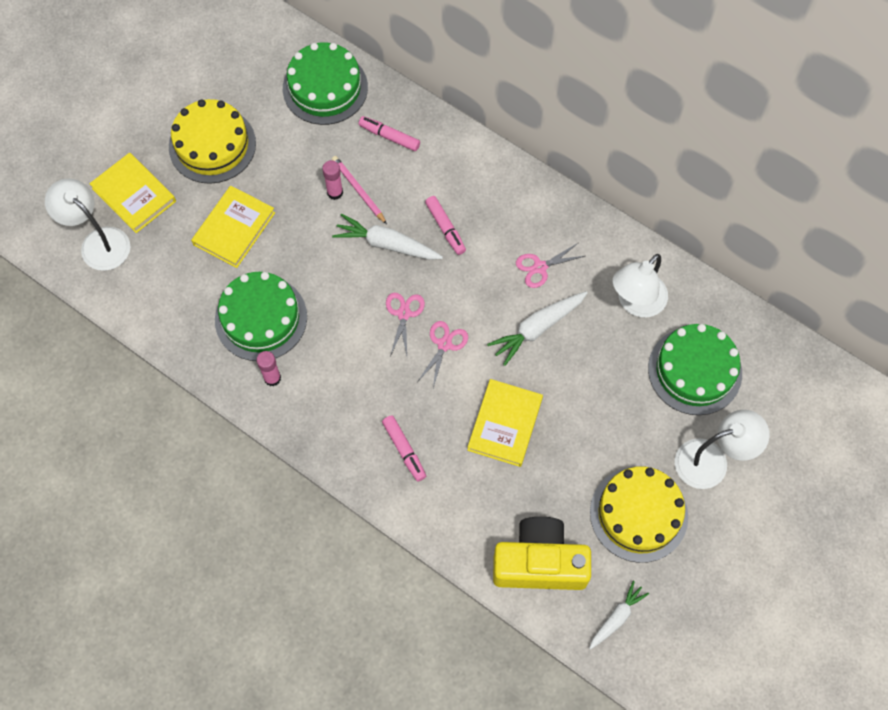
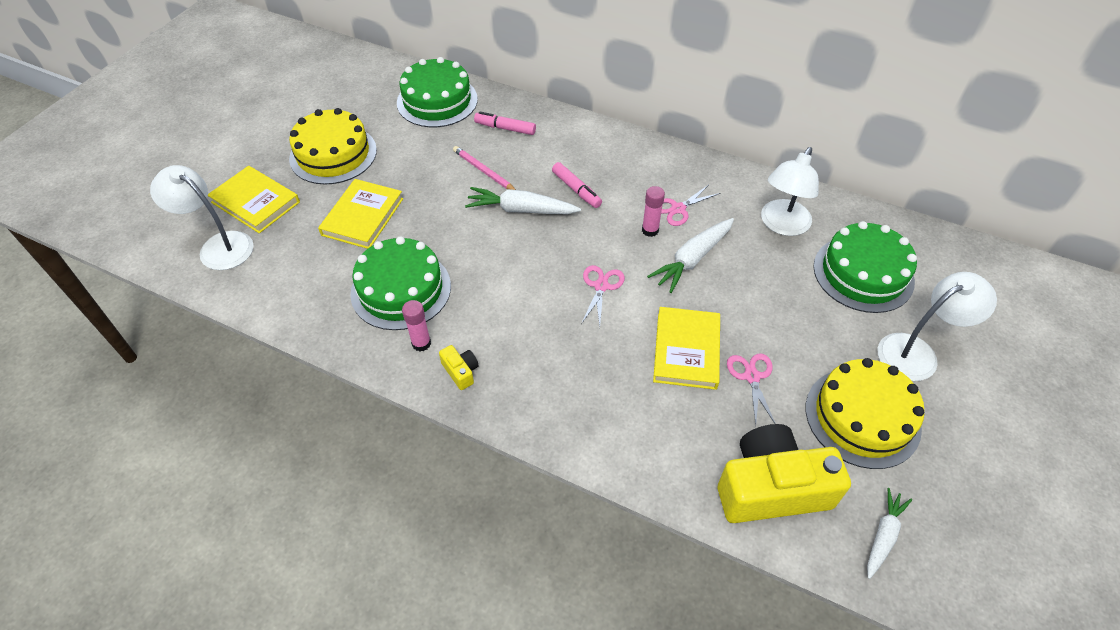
camera: 10 degrees left, 15 degrees down
(302, 412) = (460, 371): none -> yellow camera
(335, 192) = (461, 176): pink glue stick -> pink glue stick (650, 230)
(404, 314) = (552, 265): pink scissors -> pink scissors (752, 377)
(404, 450) = (583, 392): pink marker -> none

